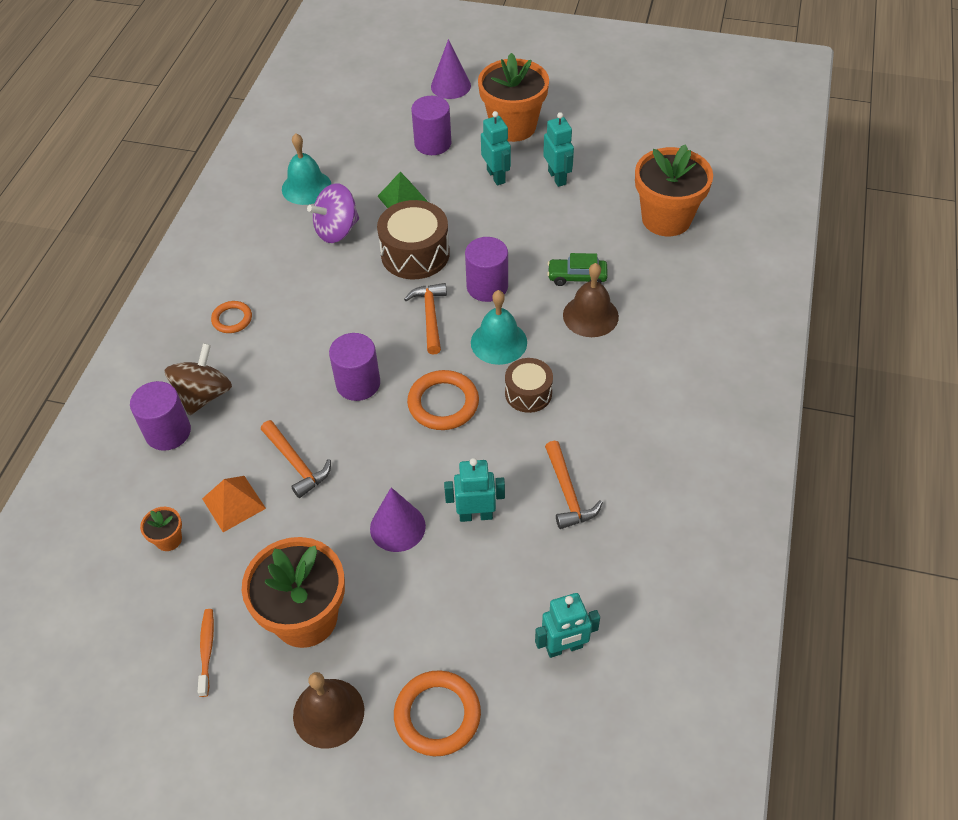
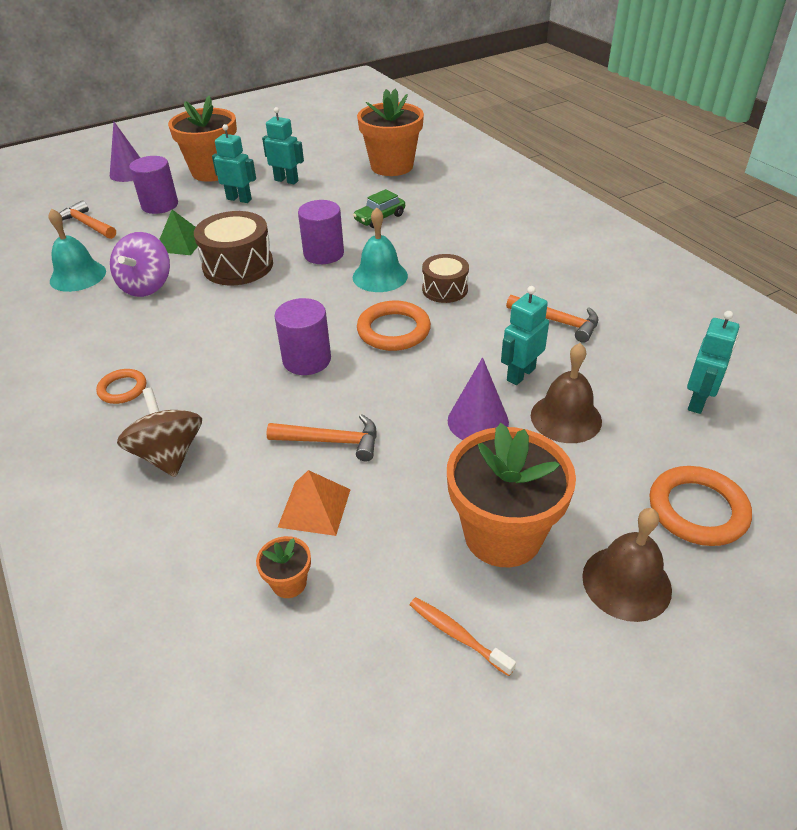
camera: 45 degrees left, 10 degrees down
(168, 432) = (168, 505): purple cylinder -> none
(430, 317) = (305, 291): orange hammer -> orange hammer (87, 224)
(590, 315) = (420, 230): brown bell -> brown bell (566, 418)

